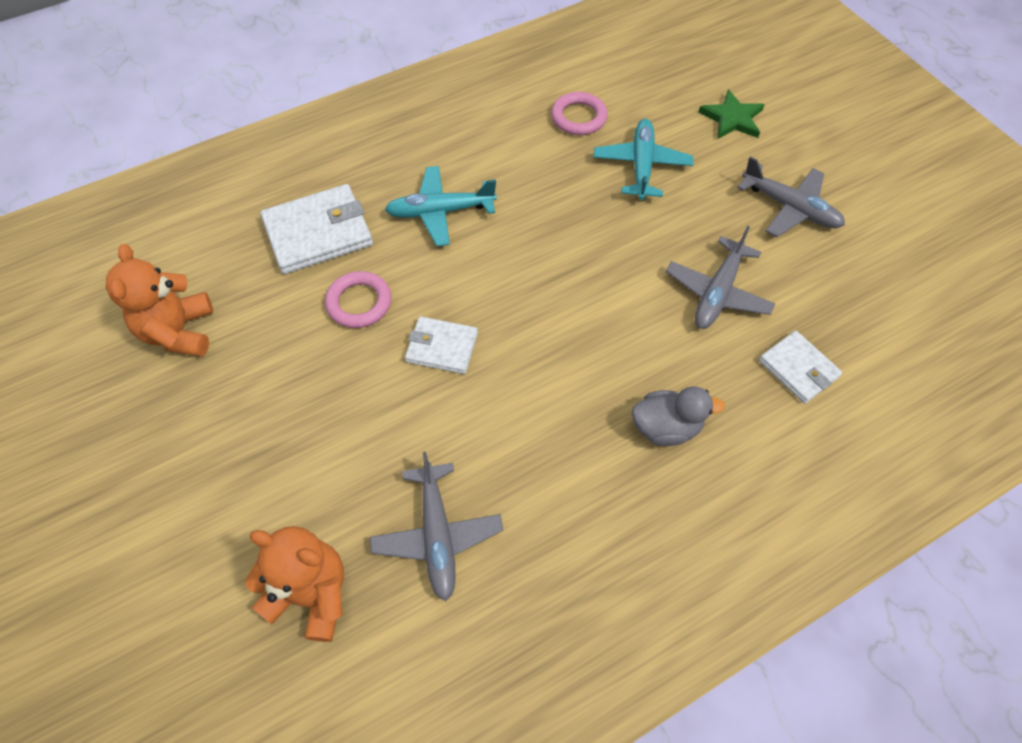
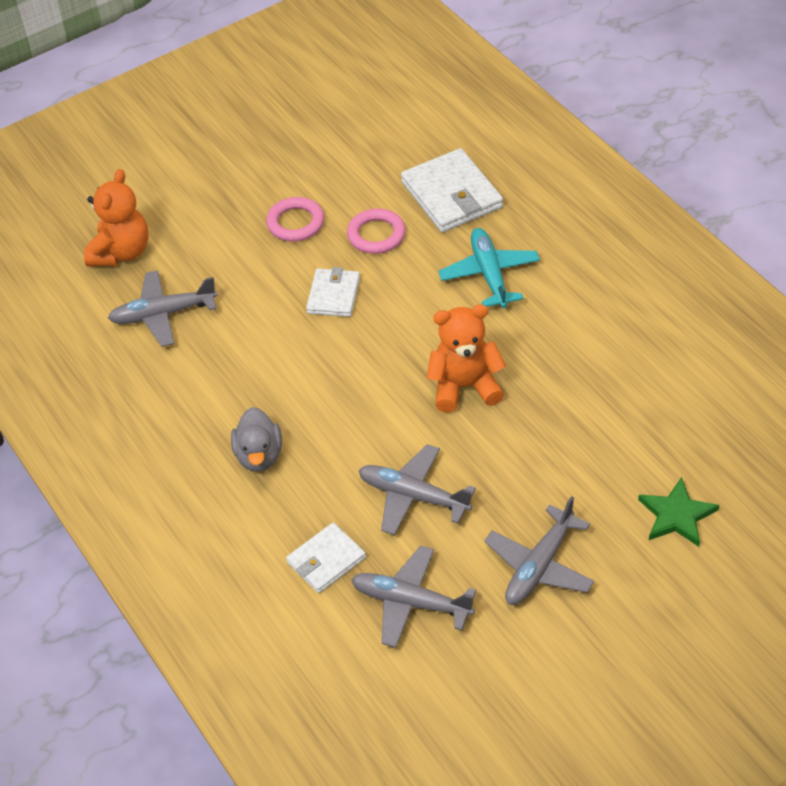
camera: 90 degrees right, 10 degrees down
(179, 332) = (337, 134): orange teddy bear -> orange teddy bear (465, 386)
(578, 117) = (646, 371): pink ring -> pink ring (295, 223)
(641, 165) = (581, 430): turquoise plane -> none
(839, 302) = (411, 602): none -> grey plane

